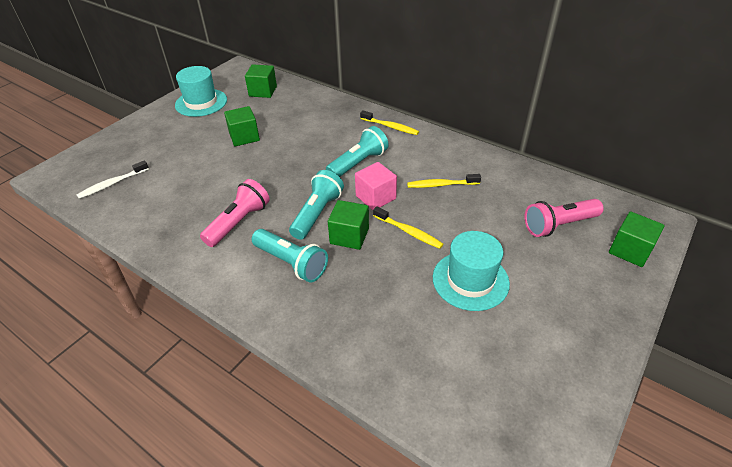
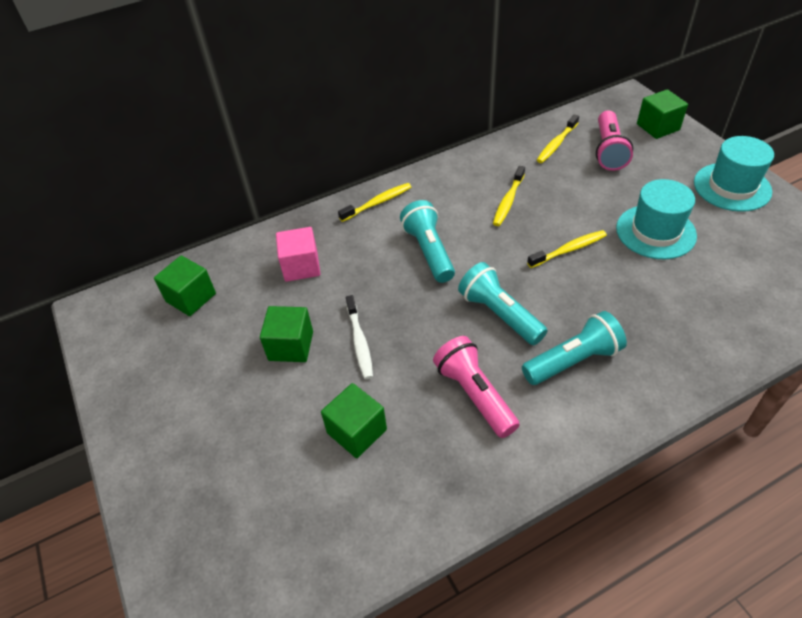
camera: 60 degrees left, 5 degrees up
(112, 184) = (291, 540): white toothbrush -> white toothbrush (359, 342)
(201, 102) = (154, 378): turquoise hat -> turquoise hat (732, 187)
(349, 236) = (552, 298): green cube -> green cube (357, 431)
(375, 197) = (499, 256): pink cube -> pink cube (301, 266)
(537, 192) = (556, 144): none -> yellow toothbrush

